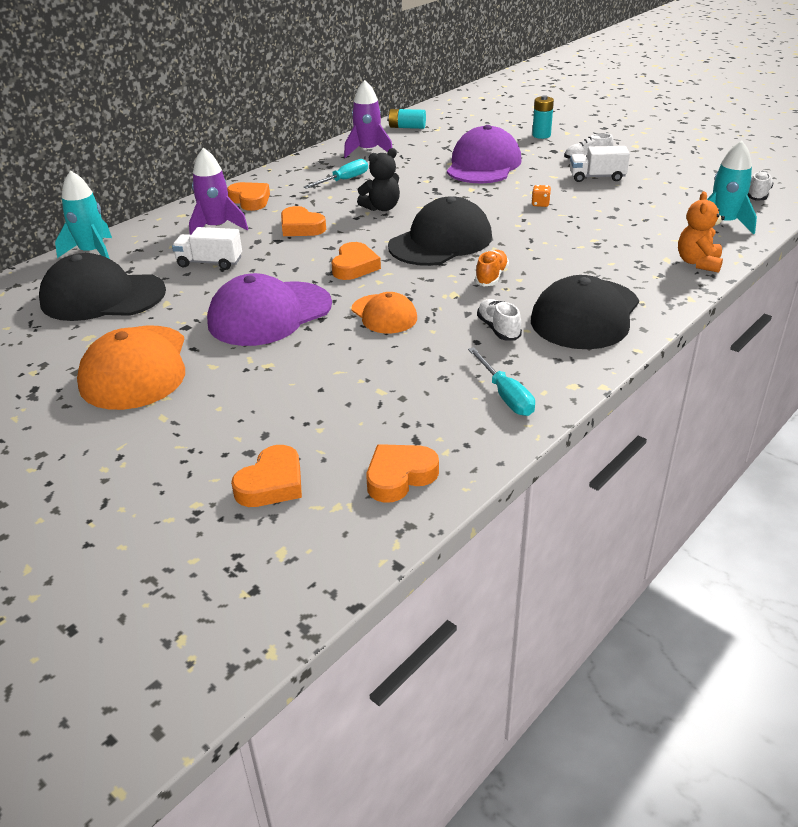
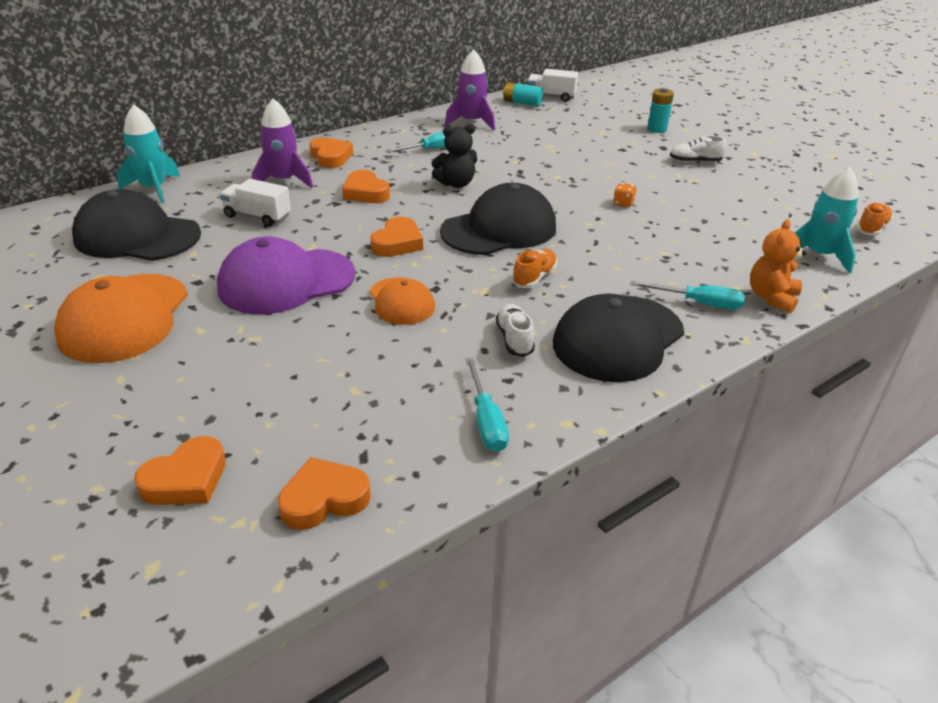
camera: 10 degrees right, 0 degrees up
(483, 165) = (582, 152): purple cap -> none
(597, 177) = (697, 183): white truck -> white truck (551, 97)
(640, 276) = (699, 303): none -> turquoise screwdriver
(758, 195) = (871, 228): white shoe -> orange shoe

